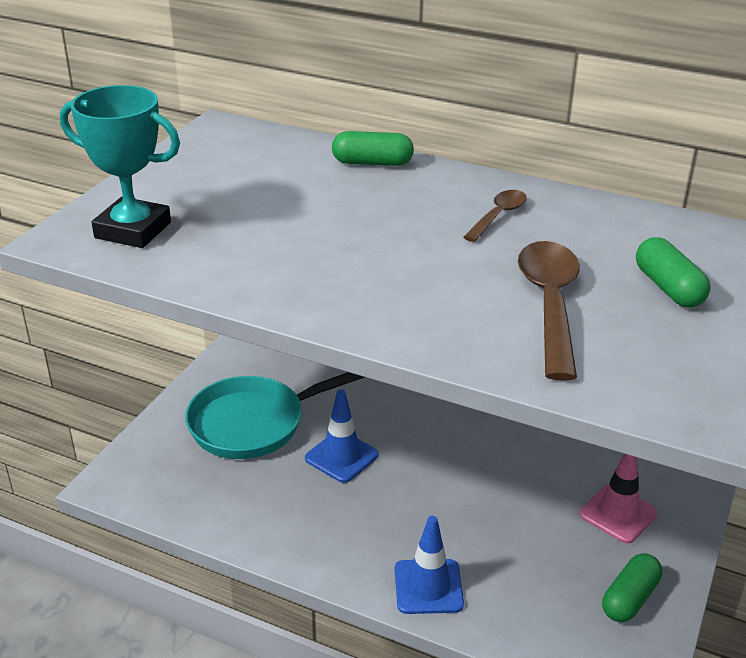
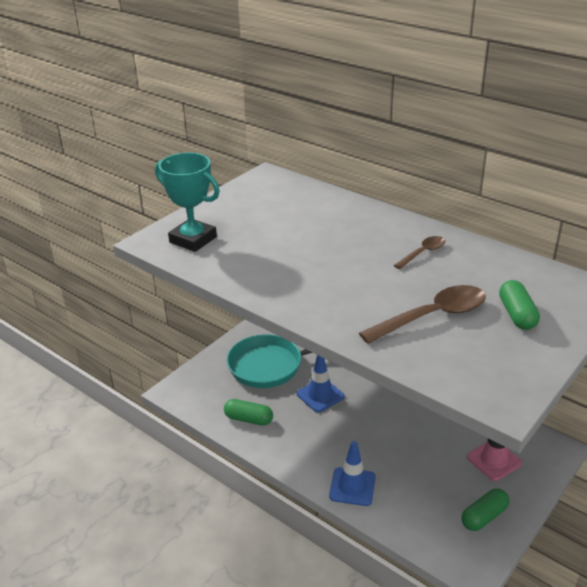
camera: 15 degrees right, 0 degrees up
(372, 163) = (354, 208): green capsule -> green capsule (248, 419)
(549, 304) = (432, 316): brown spoon -> brown spoon turned 45 degrees clockwise

